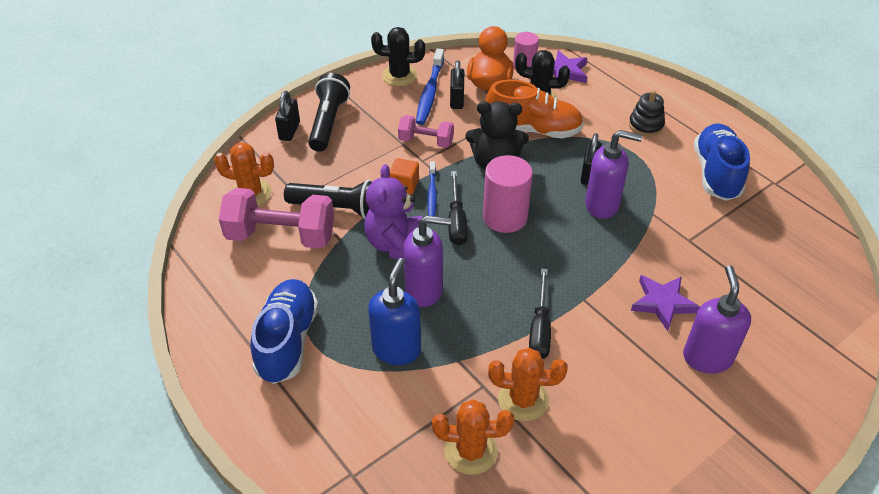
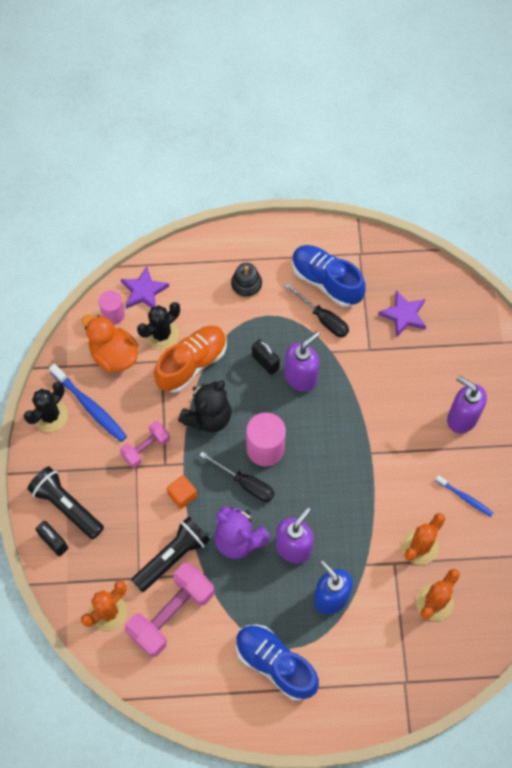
camera: 55 degrees left, 20 degrees up
(432, 193) = (205, 481): blue toothbrush -> blue toothbrush (465, 498)
(457, 100) = (115, 393): black padlock -> none
(540, 329) = (375, 498): black screwdriver -> black screwdriver (323, 319)
(663, 303) = (406, 409): purple star -> purple star (404, 315)

